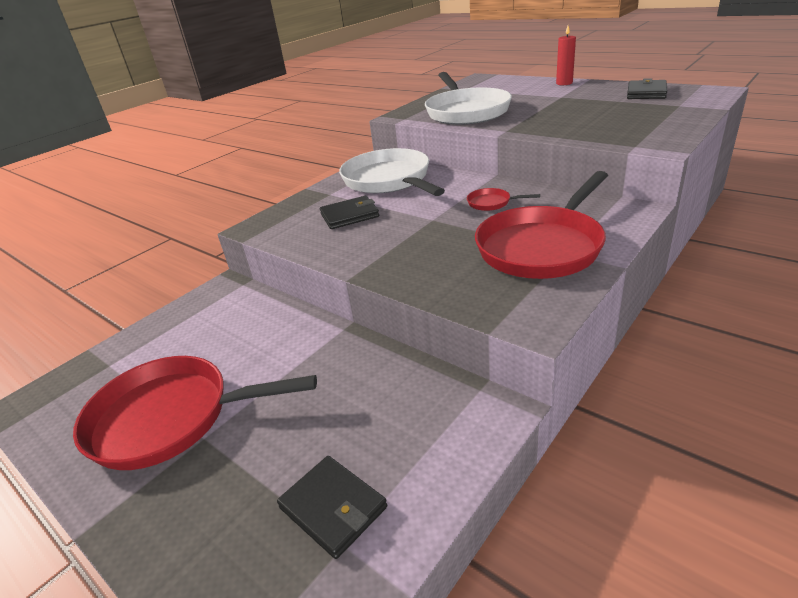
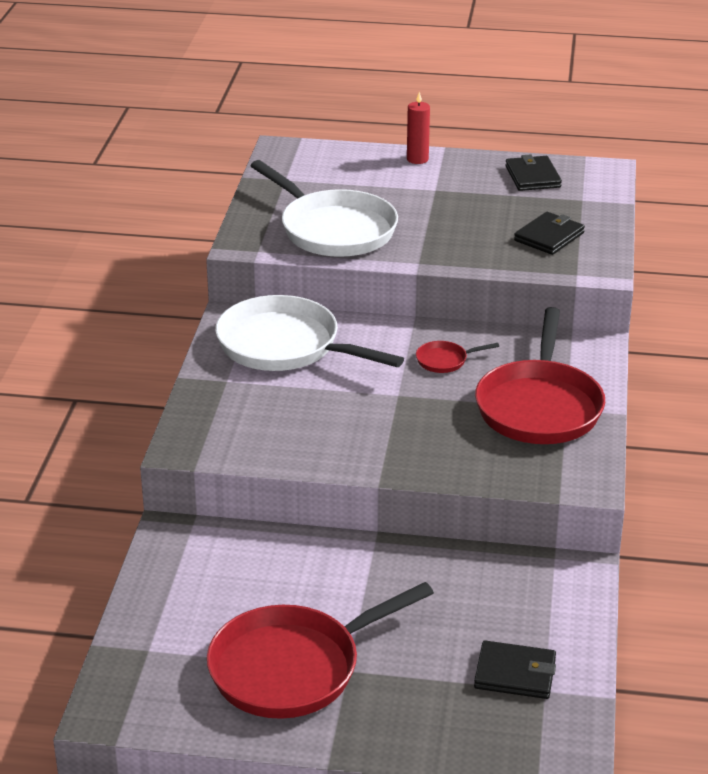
camera: 35 degrees left, 0 degrees up
(350, 215) = (291, 407): black wallet -> black wallet (549, 237)

